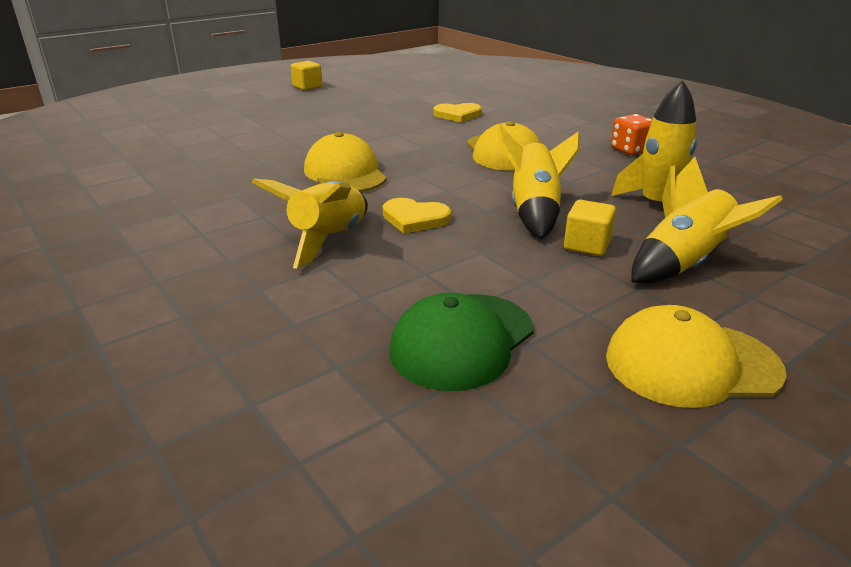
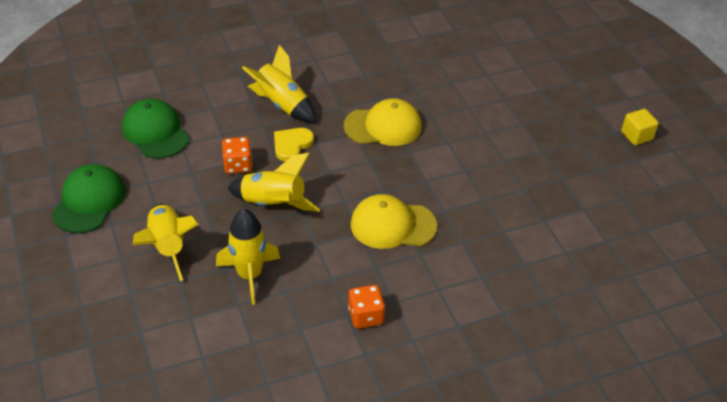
camera: 105 degrees right, 15 degrees up
(457, 115) = (509, 225): yellow heart -> none
(484, 247) = (238, 165): none -> orange dice
(587, 245) = (214, 211): yellow cube -> none
(691, 364) = (89, 201): yellow cap -> green cap

